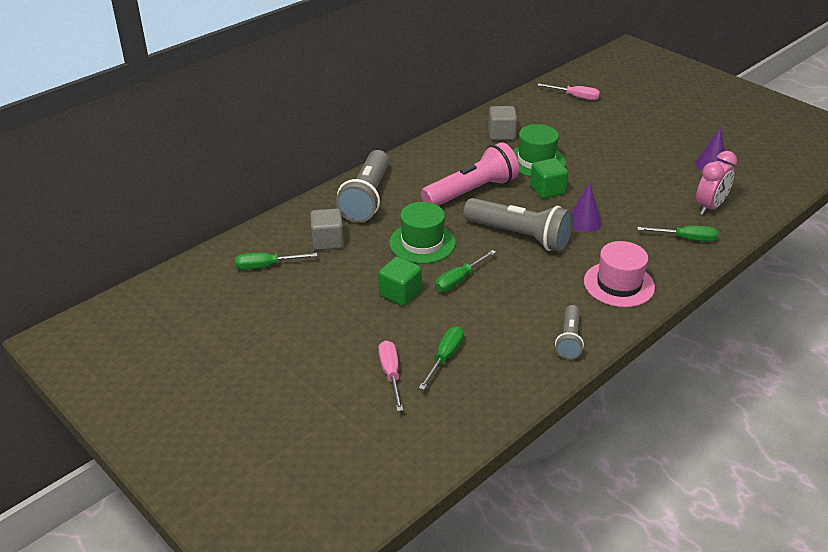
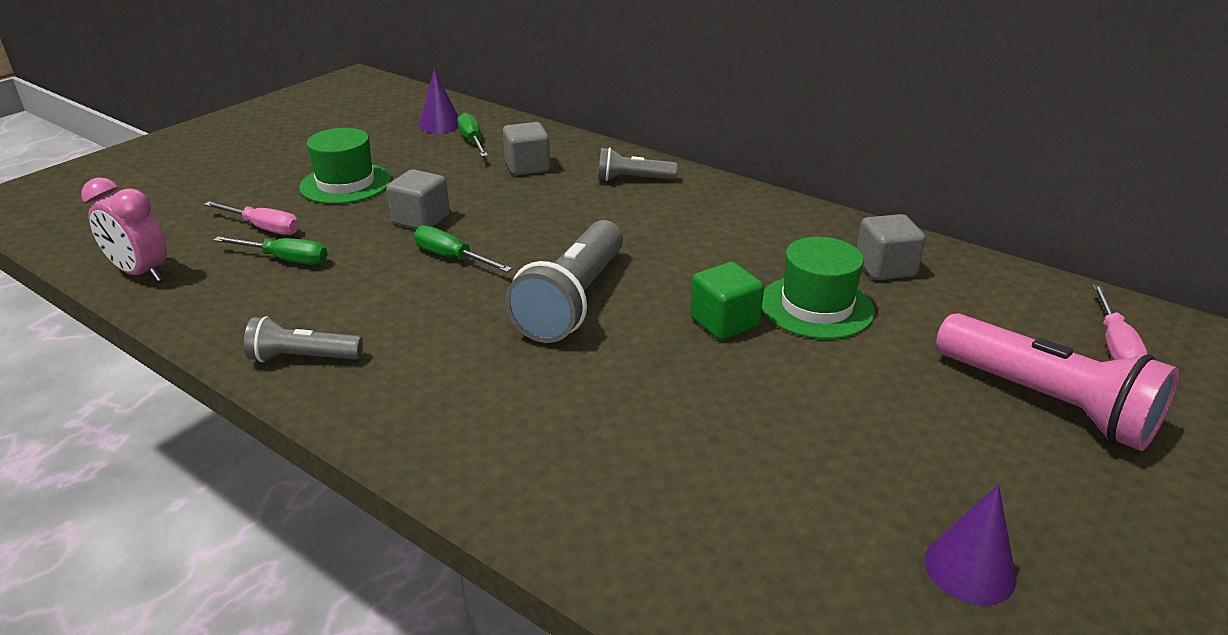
camera: 80 degrees right, 5 degrees down
(366, 198) = (633, 179): grey flashlight -> grey flashlight, size x0.54
(390, 374) = (263, 228): pink screwdriver -> pink screwdriver turned 45 degrees clockwise
(400, 293) = (421, 220): green cube -> grey cube
(422, 243) = (537, 225): green hat -> green hat (346, 184)
(472, 192) = (684, 252): pink flashlight -> pink flashlight (1046, 402)
(584, 221) = (636, 365): purple cone -> purple cone (440, 124)
(619, 284) = (447, 409): pink hat -> none
(686, 239) = (614, 506): green screwdriver -> none
(709, 207) = (760, 554): pink clock -> pink clock (141, 273)

